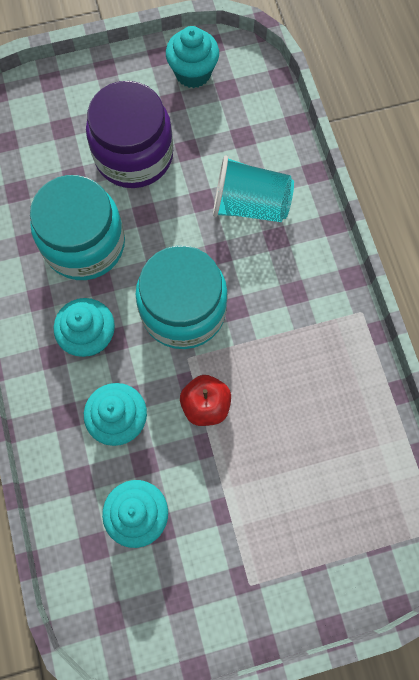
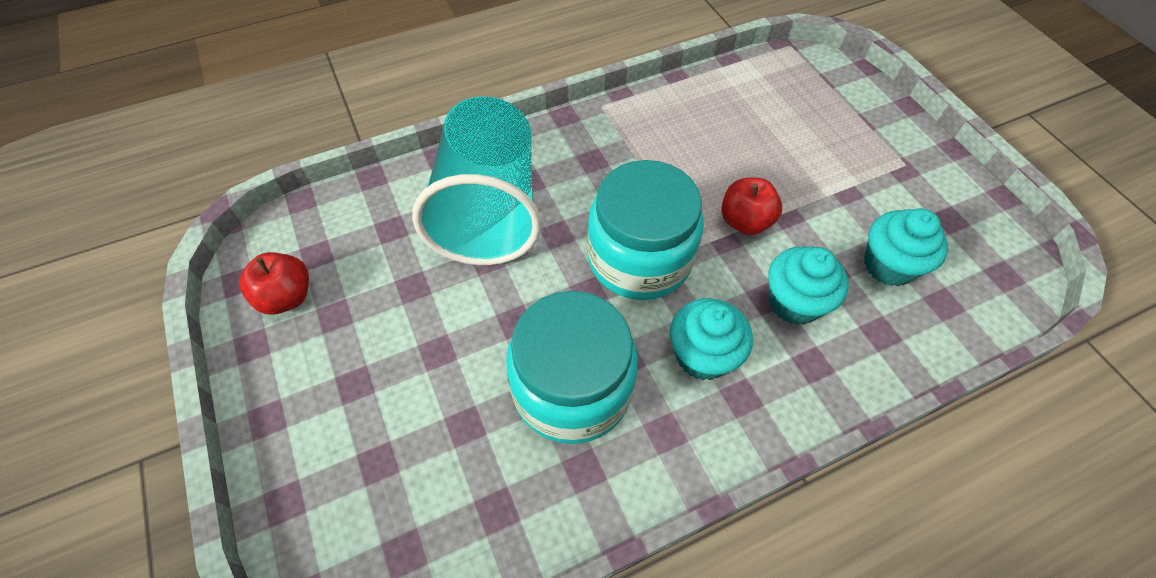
camera: 100 degrees left, 15 degrees down
(134, 155) = (424, 350): purple jar -> none
(193, 73) = (286, 297): turquoise cupcake -> red apple
(250, 205) = (488, 210): turquoise cup -> turquoise cup, size x1.55

